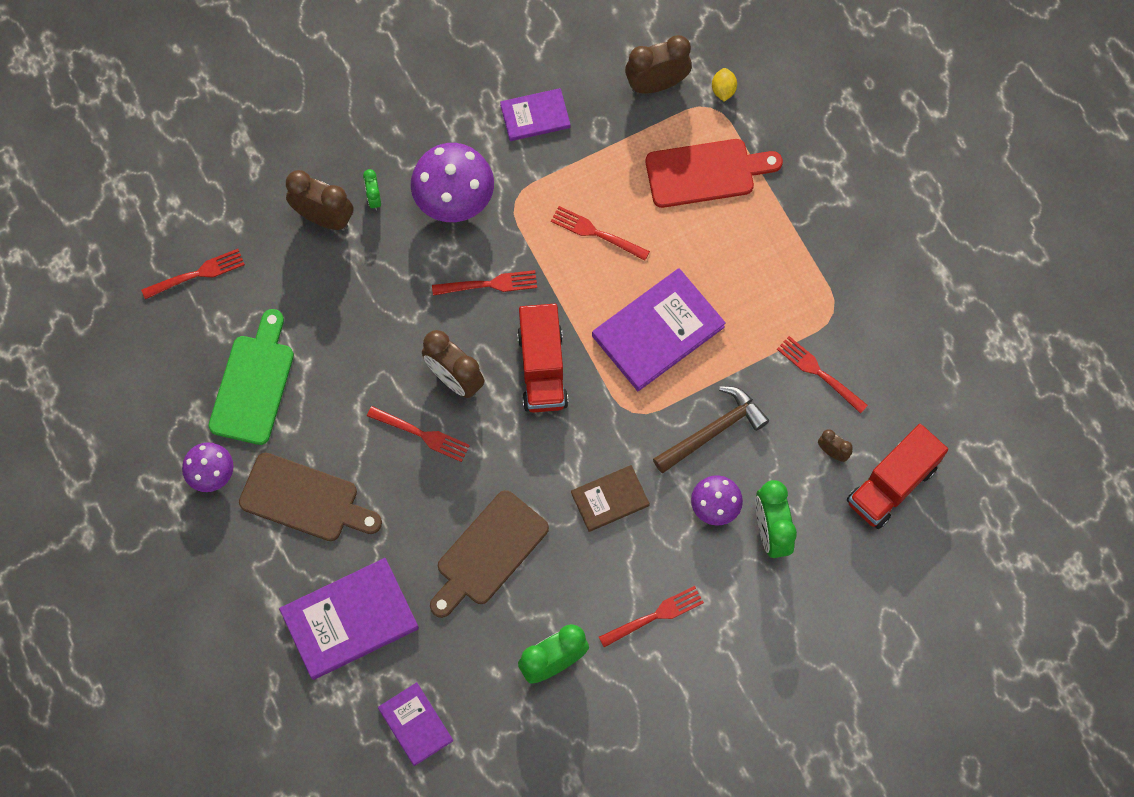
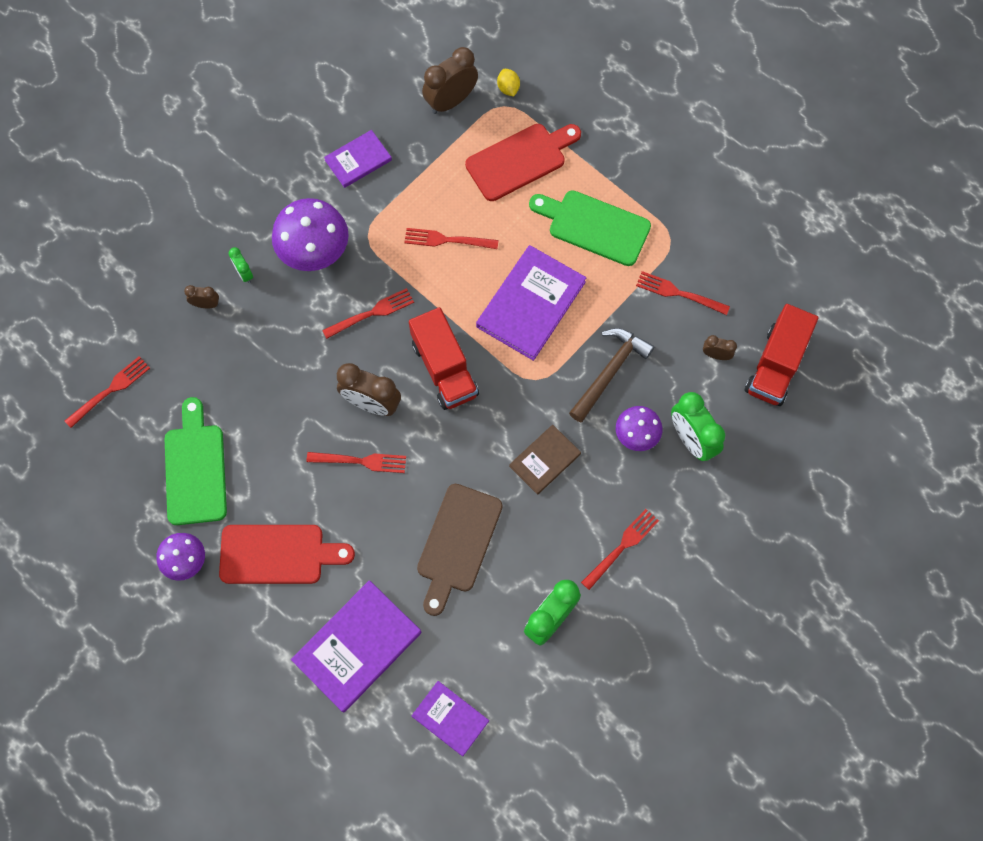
camera: 20 degrees left, 0 degrees up
(304, 499) = (277, 554): brown cutting board -> red cutting board
(324, 217) = (206, 304): brown clock -> brown clock, size x0.51
(757, 271) = (594, 226): none -> green cutting board

